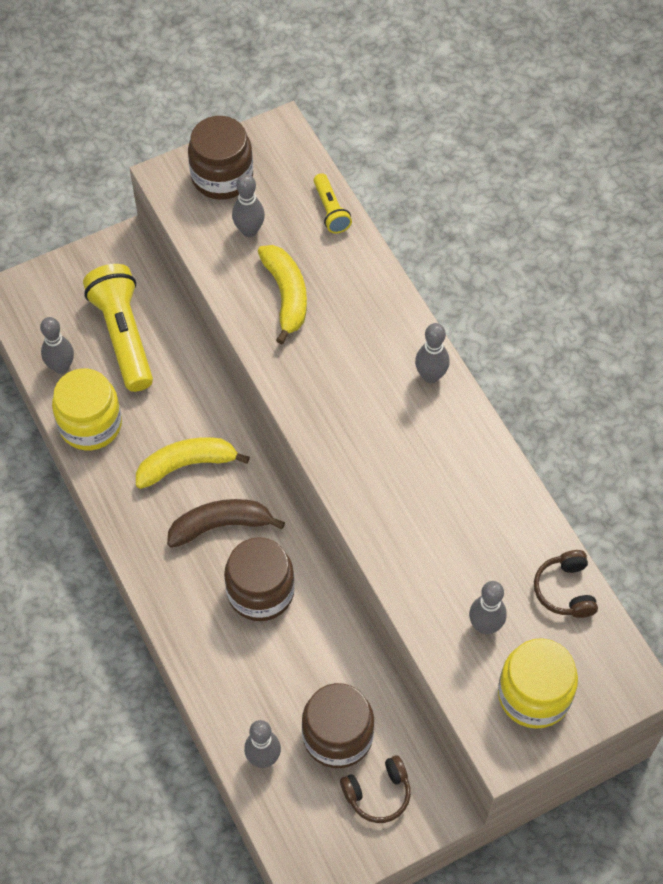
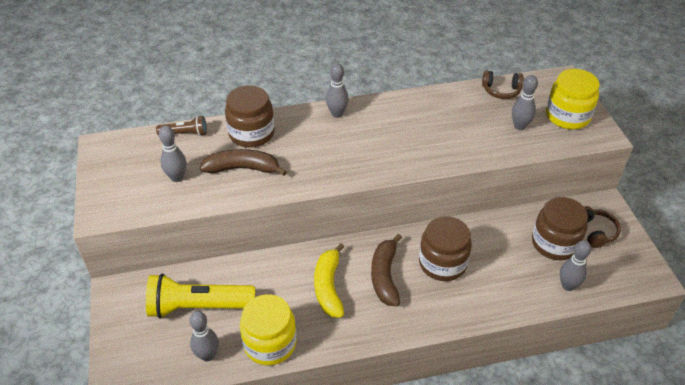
camera: 75 degrees left, 15 degrees down
(222, 176) = (120, 183): brown jar -> brown jar (251, 134)
(286, 295) = (243, 168): yellow banana -> brown banana
(330, 210) = (185, 134): yellow flashlight -> brown flashlight

